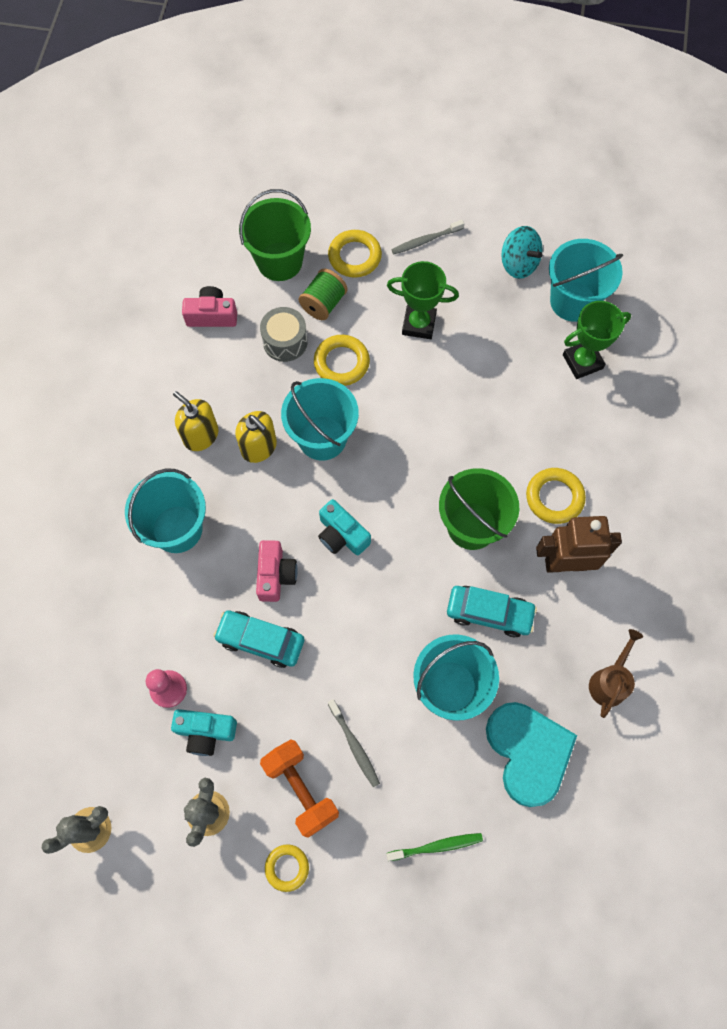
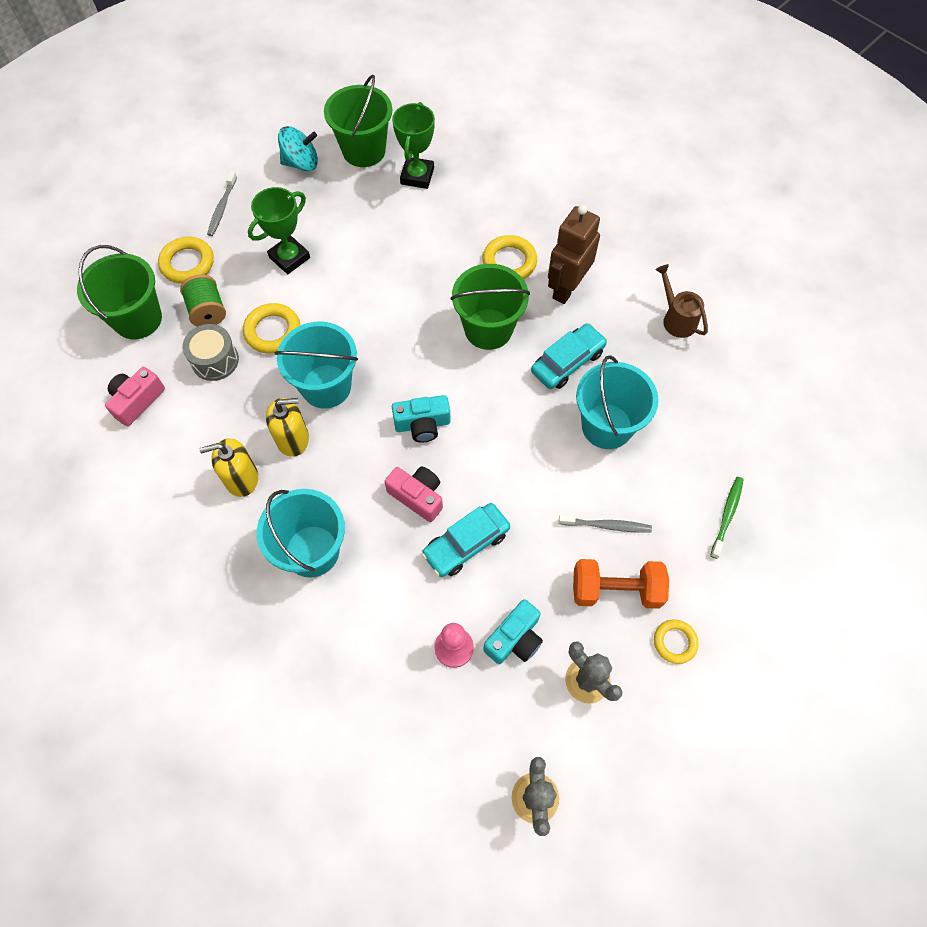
camera: 55 degrees left, 5 degrees down
(528, 752) = (694, 406): turquoise heart -> none
(573, 301) = (364, 150): turquoise bucket -> green bucket

